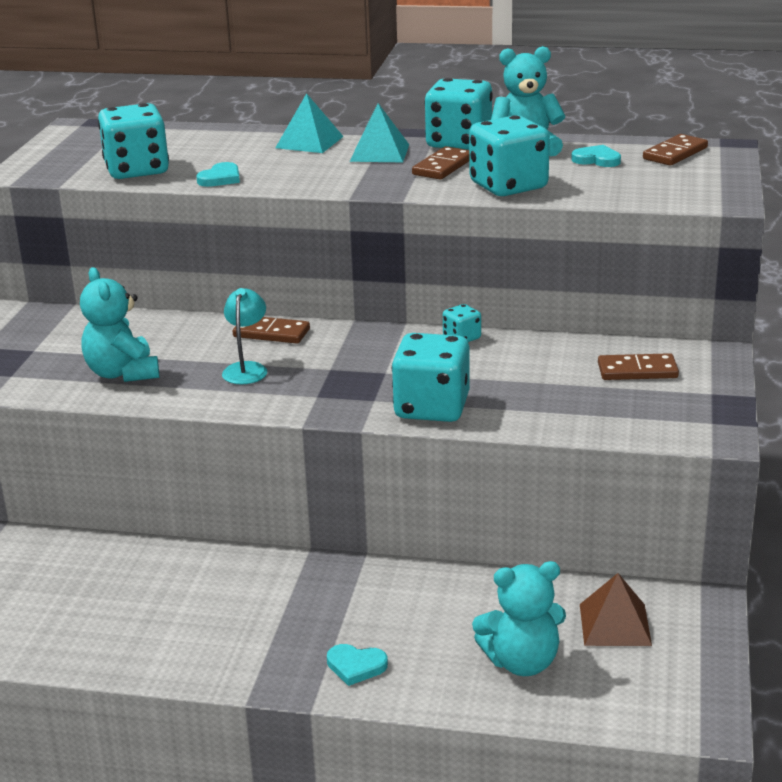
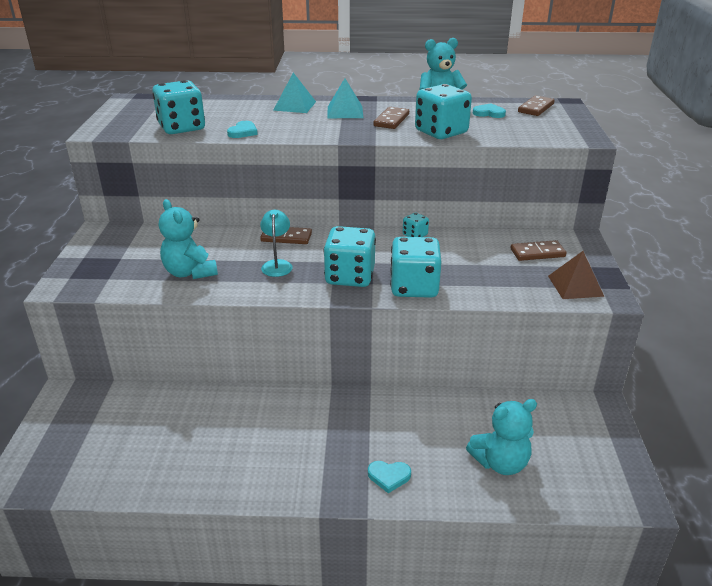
camera: 10 degrees left, 5 degrees up
(459, 142) = (394, 104): turquoise dice -> turquoise dice (350, 276)
(615, 624) = (551, 428): brown pyramid -> brown pyramid (575, 286)

